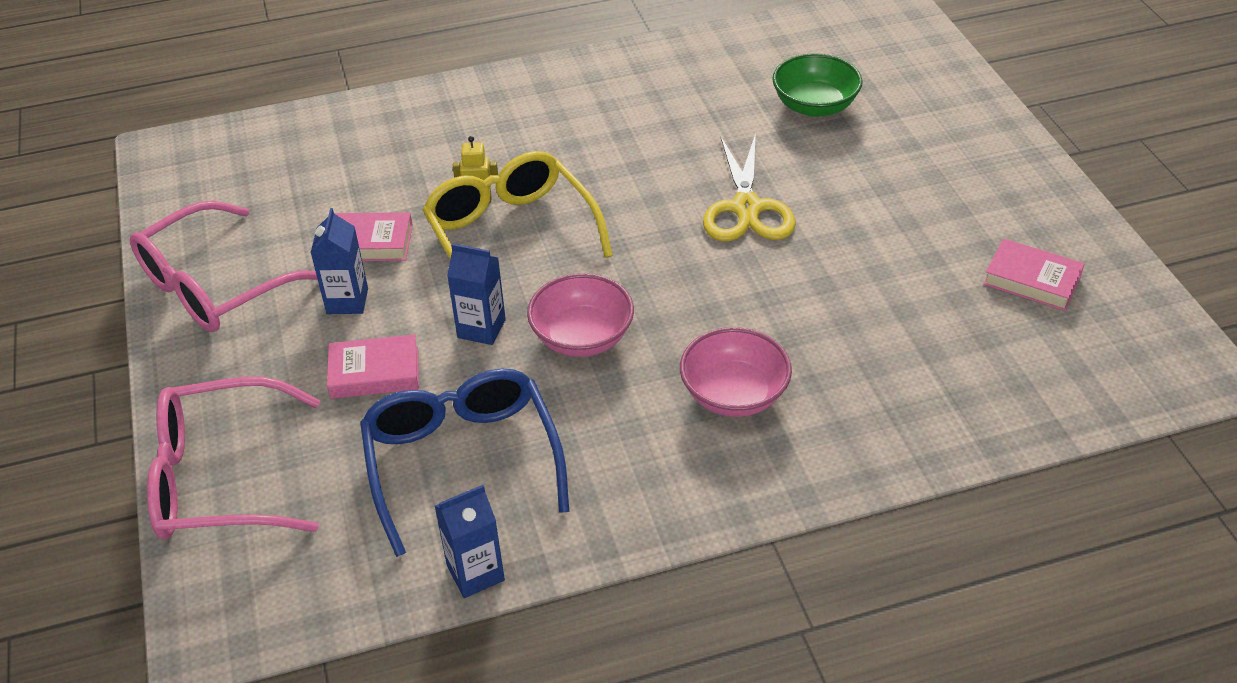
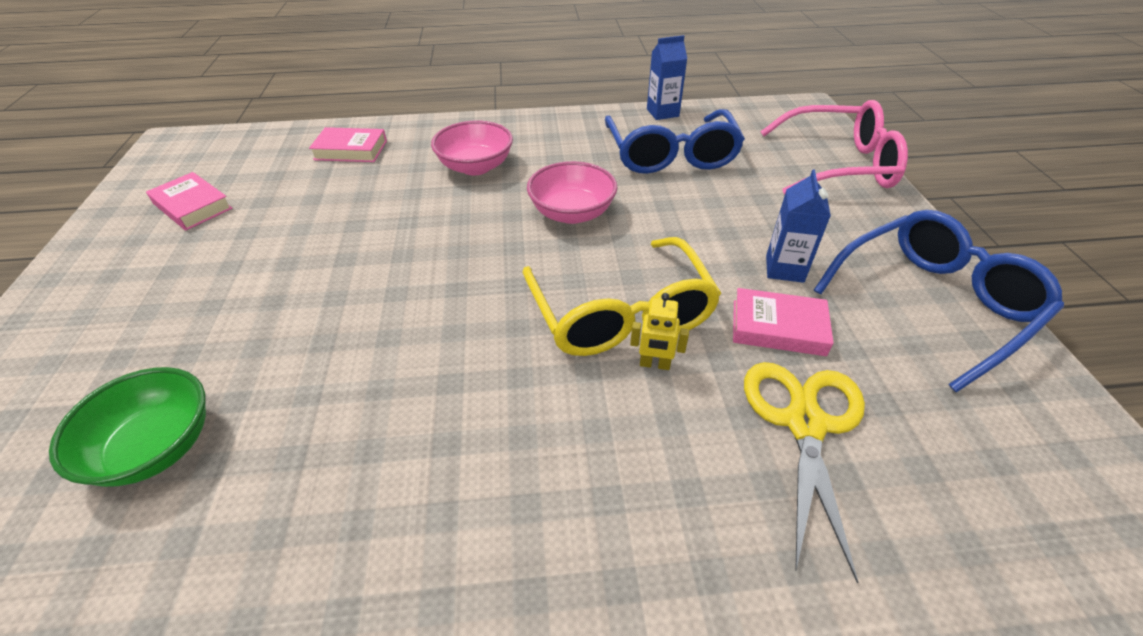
camera: 170 degrees left, 0 degrees up
(215, 286) = (933, 303): pink glasses -> blue glasses
(374, 372) = (743, 210): pink book -> pink book (351, 150)
(481, 328) = (655, 230): blue carton -> none
(747, 208) = (364, 304): yellow scissors -> yellow scissors (804, 423)

